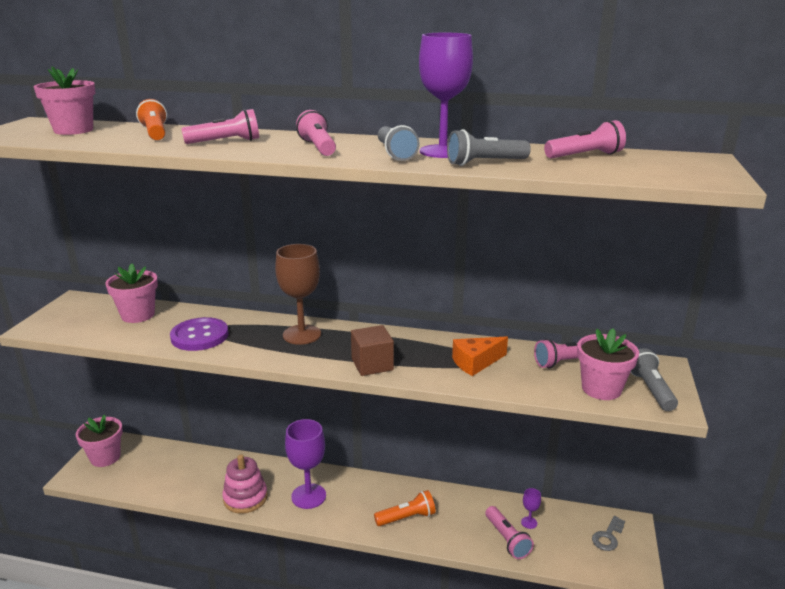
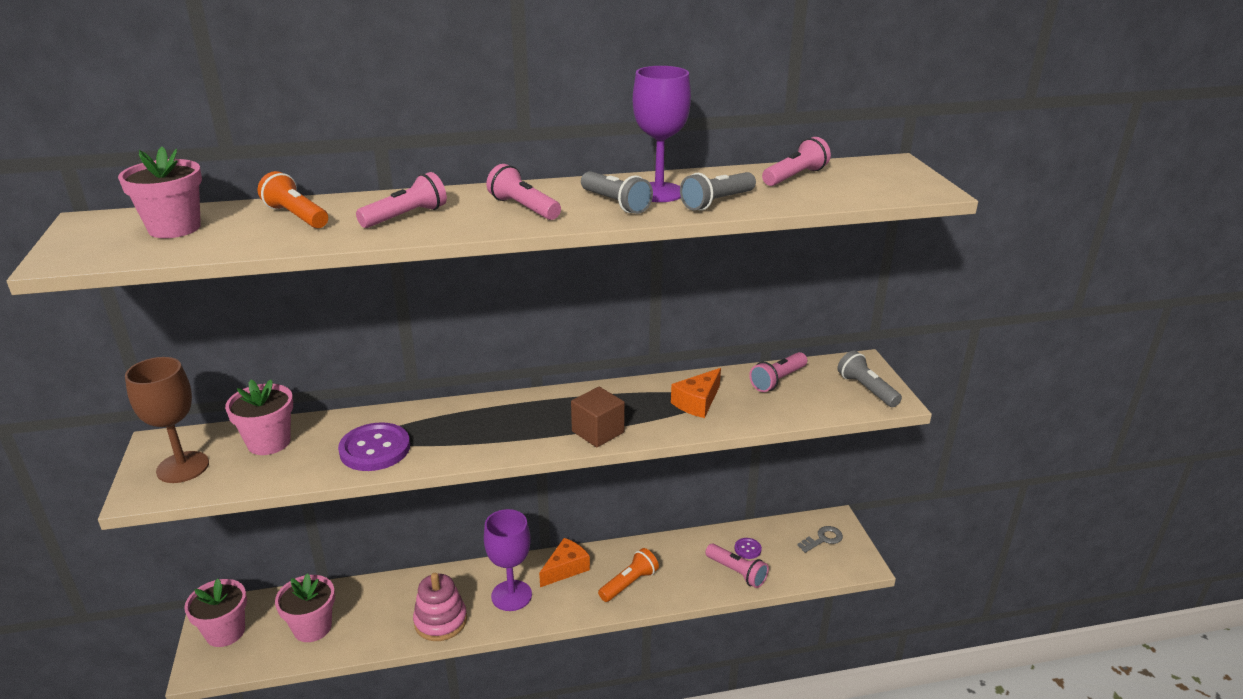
camera: 25 degrees left, 5 degrees up
(302, 334) = (494, 417): brown goblet -> brown goblet (183, 467)
(363, 489) = (565, 568): none -> orange cheese
(529, 522) = (747, 549): purple goblet -> purple button
(601, 389) = (826, 400): pink flower pot -> pink flower pot (312, 627)
(608, 537) = (823, 539): grey key -> grey key turned 135 degrees counterclockwise

